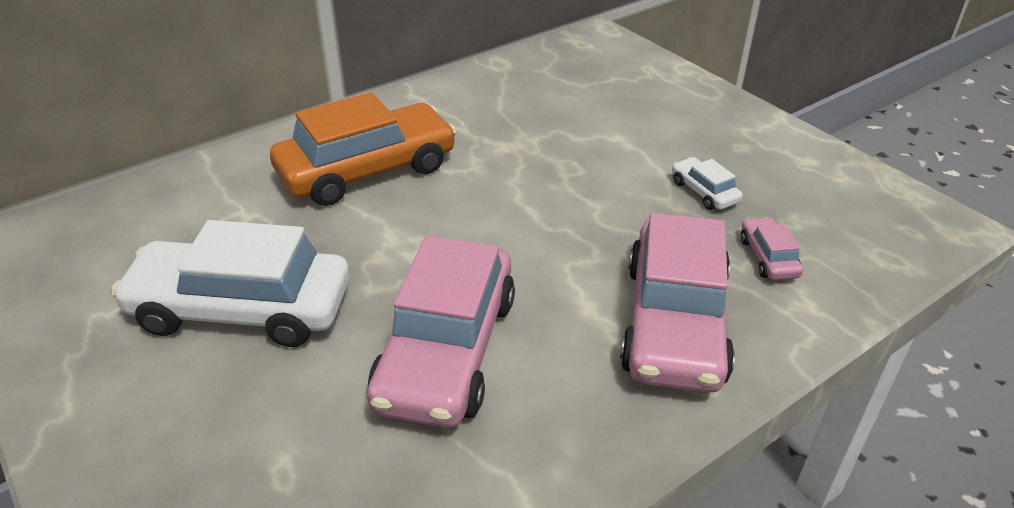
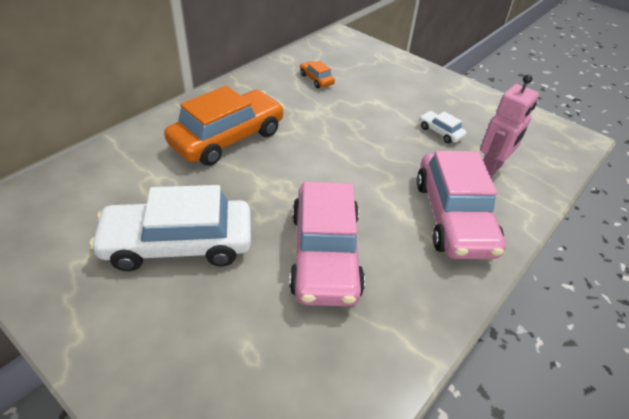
camera: 15 degrees left, 5 degrees up
(533, 97) = (316, 79): none -> orange car
(768, 257) = (491, 169): pink car -> pink robot

